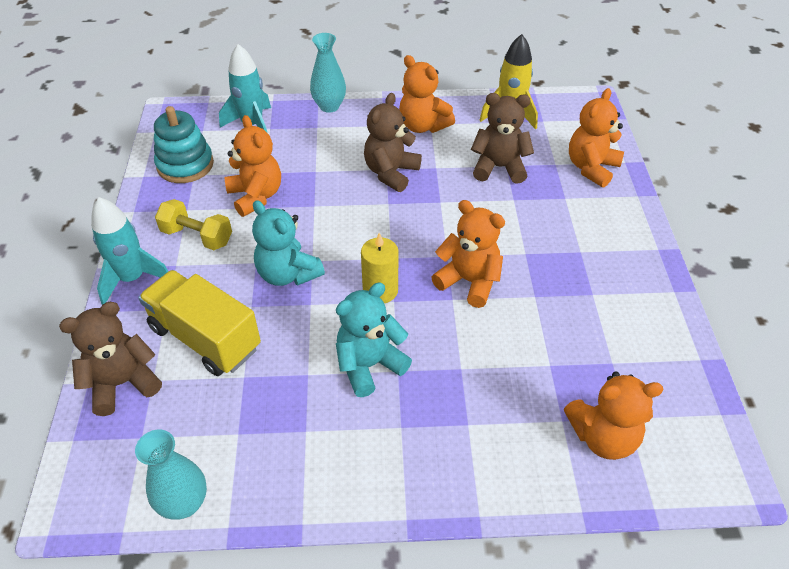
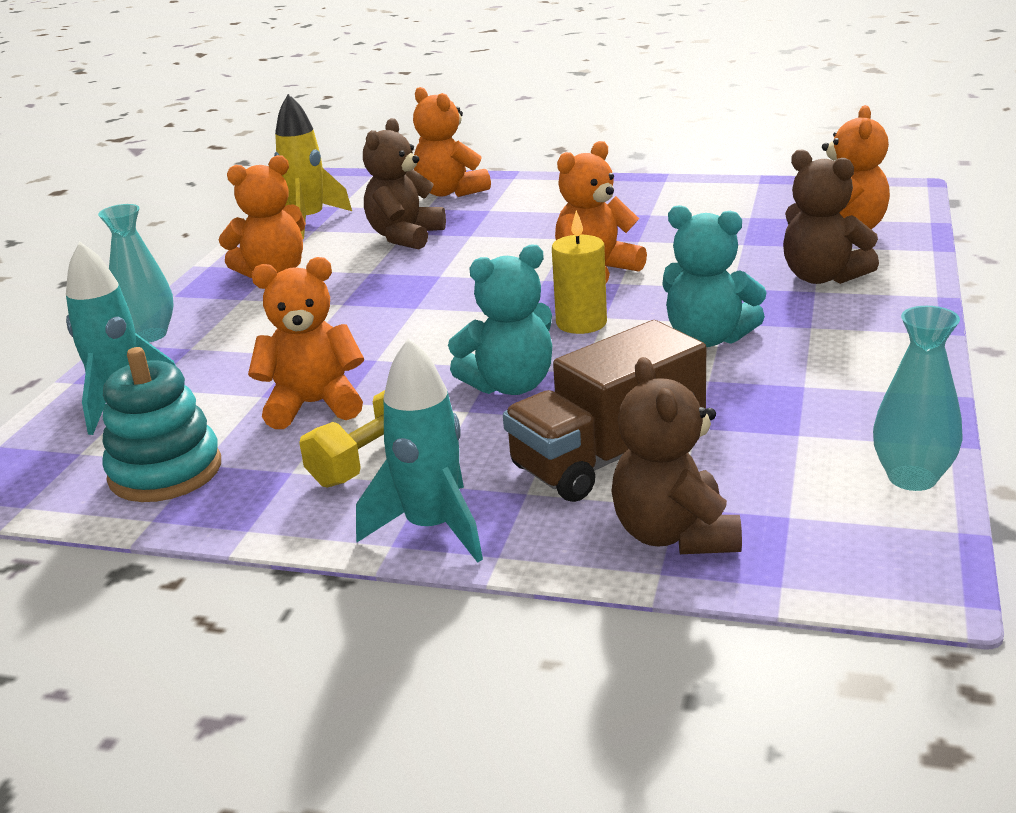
camera: 70 degrees left, 20 degrees down
(205, 338) = (608, 456): yellow truck -> brown truck
(369, 365) = (708, 338): turquoise teddy bear -> turquoise teddy bear turned 45 degrees counterclockwise
(391, 173) = (354, 301): brown teddy bear -> brown teddy bear (822, 277)

